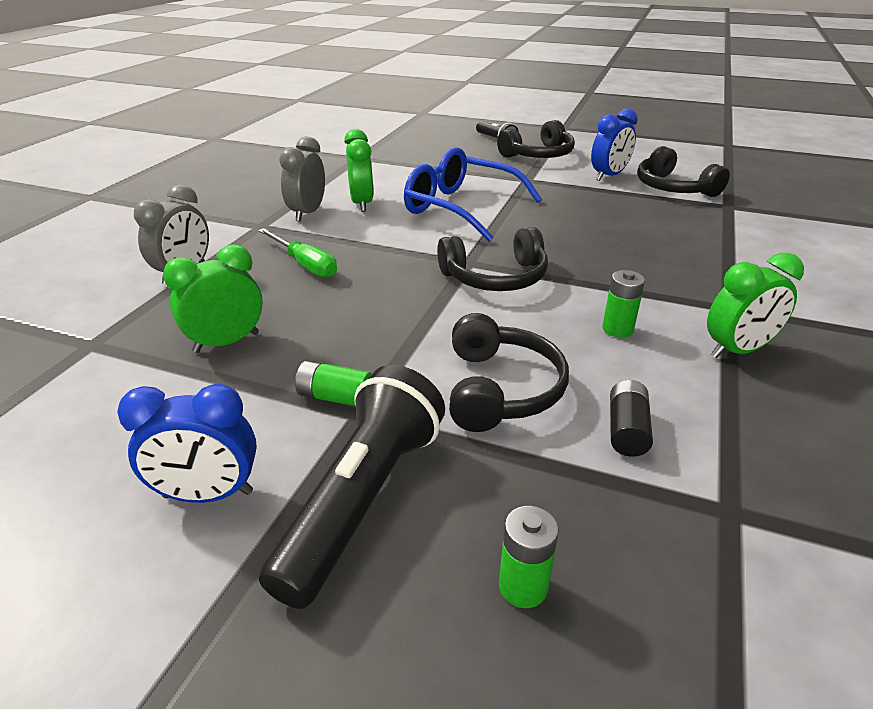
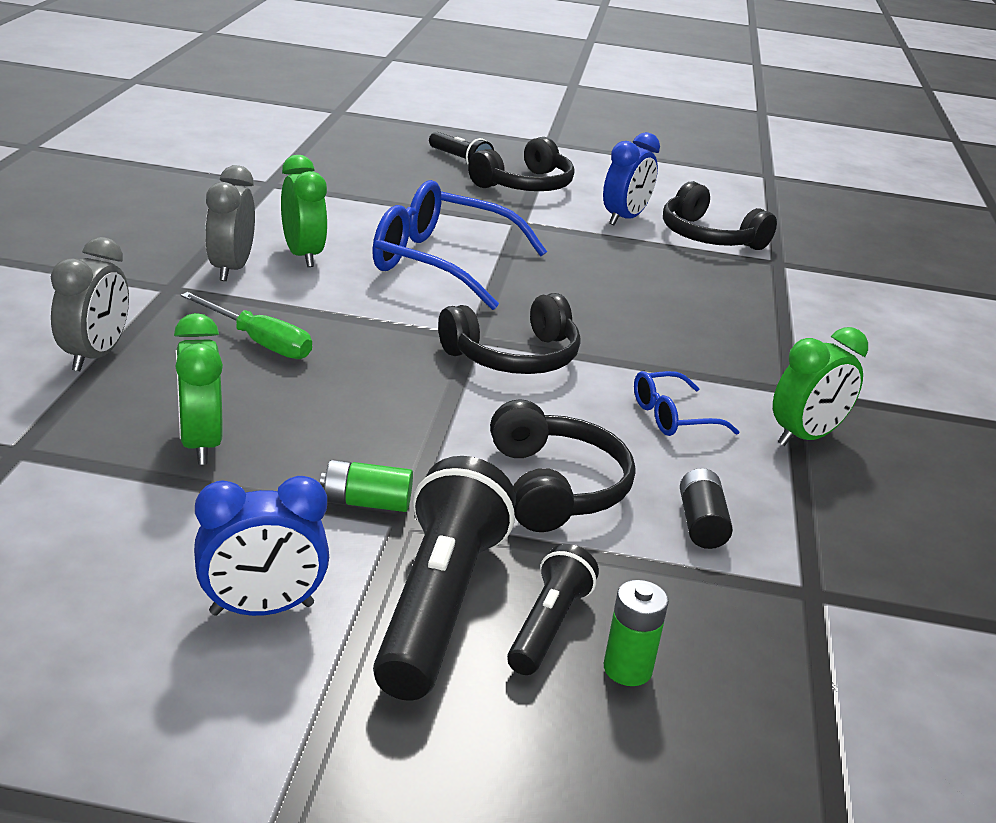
camera: 15 degrees left, 5 degrees down
(226, 342) = (200, 444): green clock -> green clock turned 60 degrees counterclockwise
(456, 530) = (548, 626): none -> black flashlight
(617, 329) = (672, 417): green battery -> blue glasses

